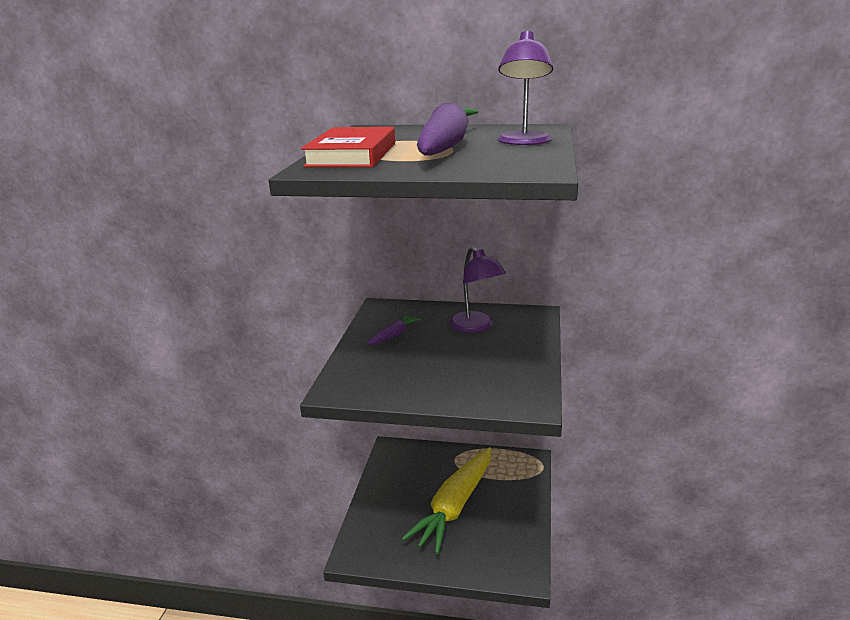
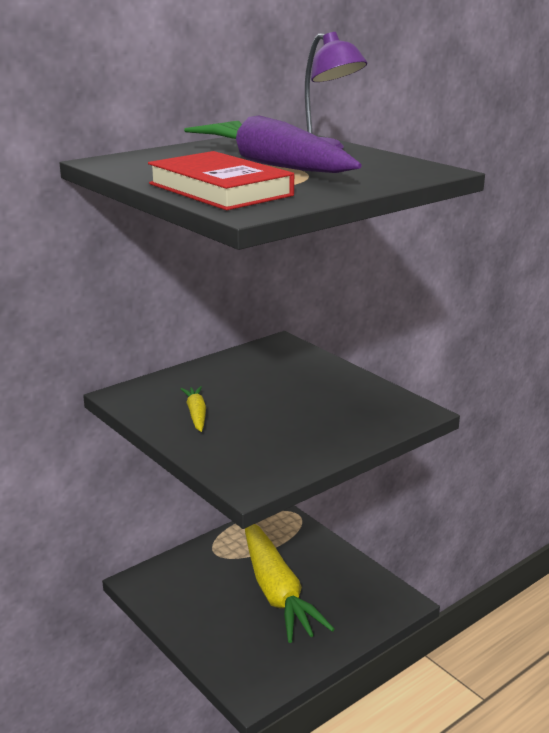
camera: 50 degrees left, 0 degrees up
(394, 335) = (196, 414): purple carrot -> yellow carrot
(476, 327) = (255, 375): purple lamp -> none

